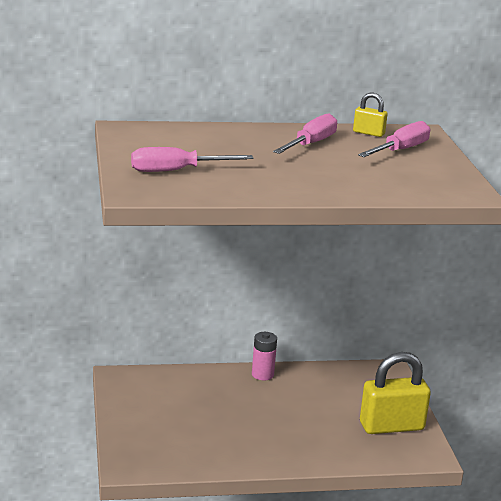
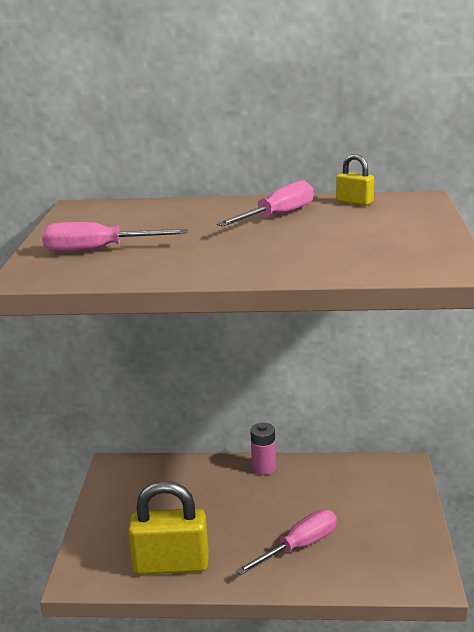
camera: 15 degrees right, 0 degrees up
(391, 426) = (392, 539): yellow padlock -> yellow padlock (171, 564)
(400, 150) = (384, 219): pink screwdriver -> pink screwdriver (299, 546)

